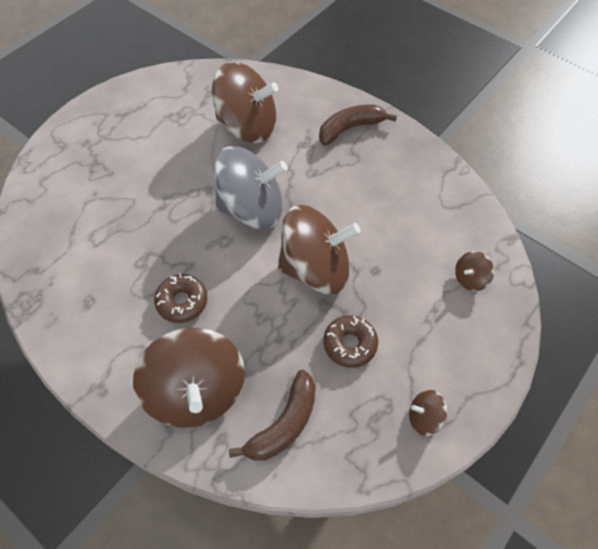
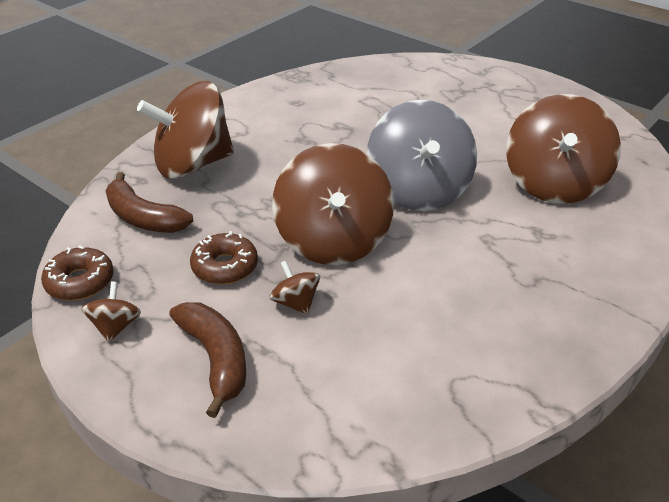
camera: 90 degrees right, 20 degrees down
(182, 302) = (292, 151): brown donut -> brown donut (80, 282)
(350, 128) = (586, 278): brown banana -> brown banana (215, 359)
(470, 278) = (313, 397): brown spinning top -> brown spinning top (295, 302)

